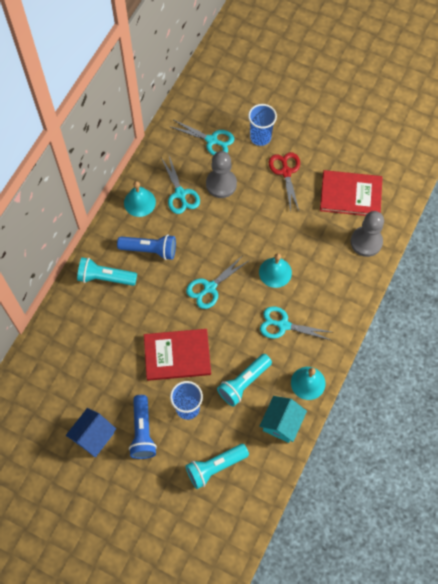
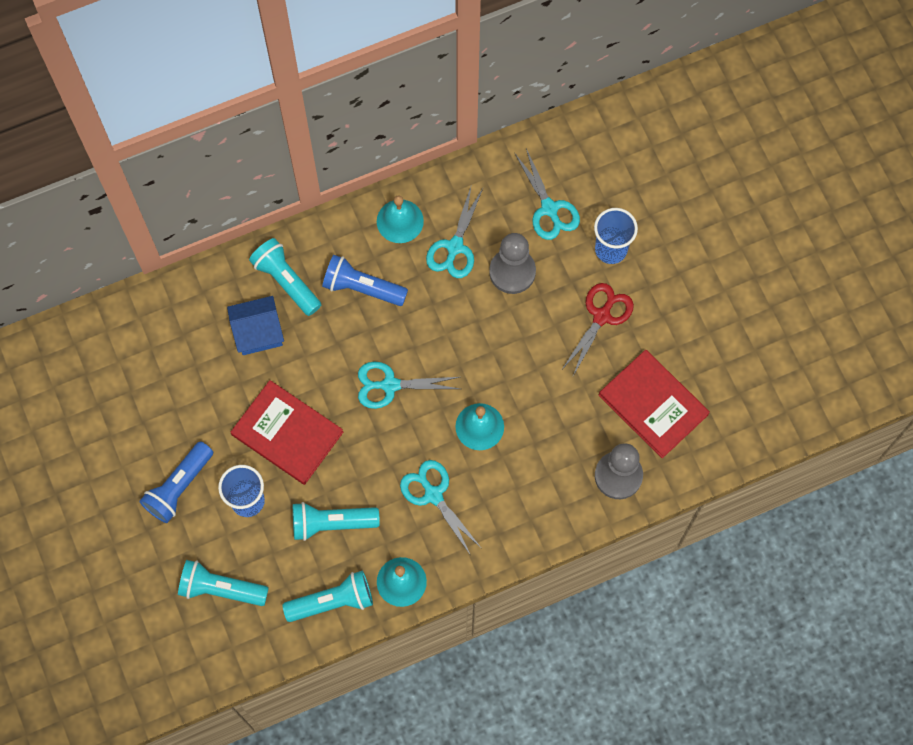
camera: 40 degrees right, 5 degrees up
(93, 436) = (124, 450): blue house -> blue house (258, 332)
(150, 250) = (362, 287): blue flashlight -> blue flashlight turned 150 degrees clockwise
(281, 423) = (332, 601): turquoise house -> turquoise flashlight

